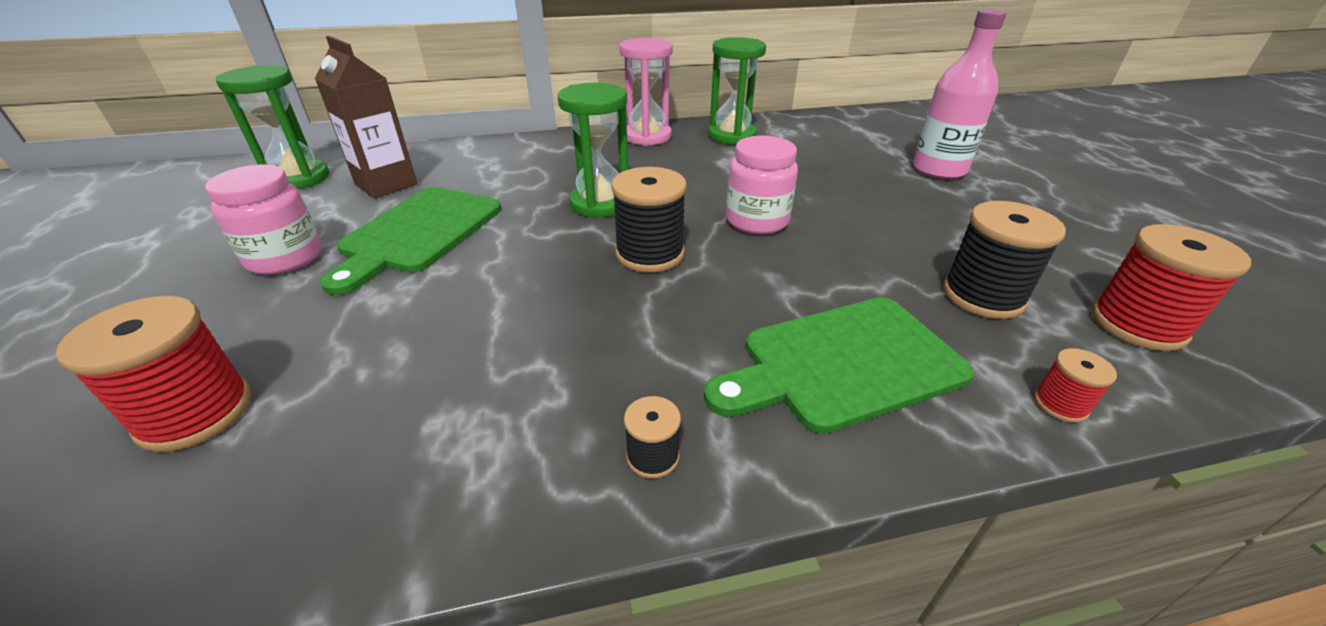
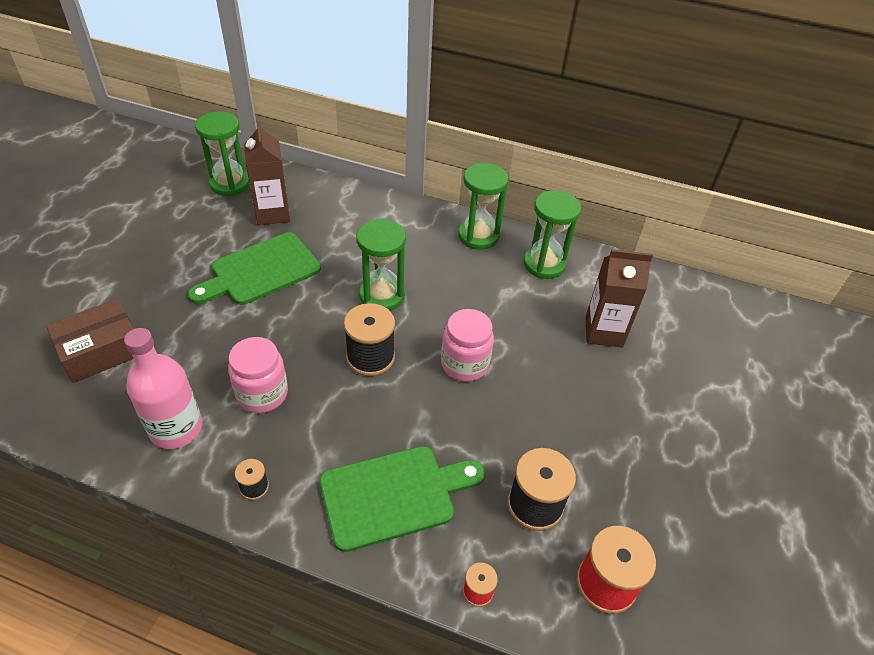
camera: 30 degrees right, 10 degrees up
(196, 413) = (101, 350): red spool -> brown box
(285, 258) = (185, 259): pink jar -> pink jar (262, 394)
(647, 136) = (478, 236): pink hourglass -> green hourglass
(842, 158) = (603, 332): none -> brown carton
(843, 363) = (394, 495): green cutting board -> green cutting board turned 150 degrees clockwise
(939, 170) = (667, 384): pink bottle -> pink bottle (176, 428)

